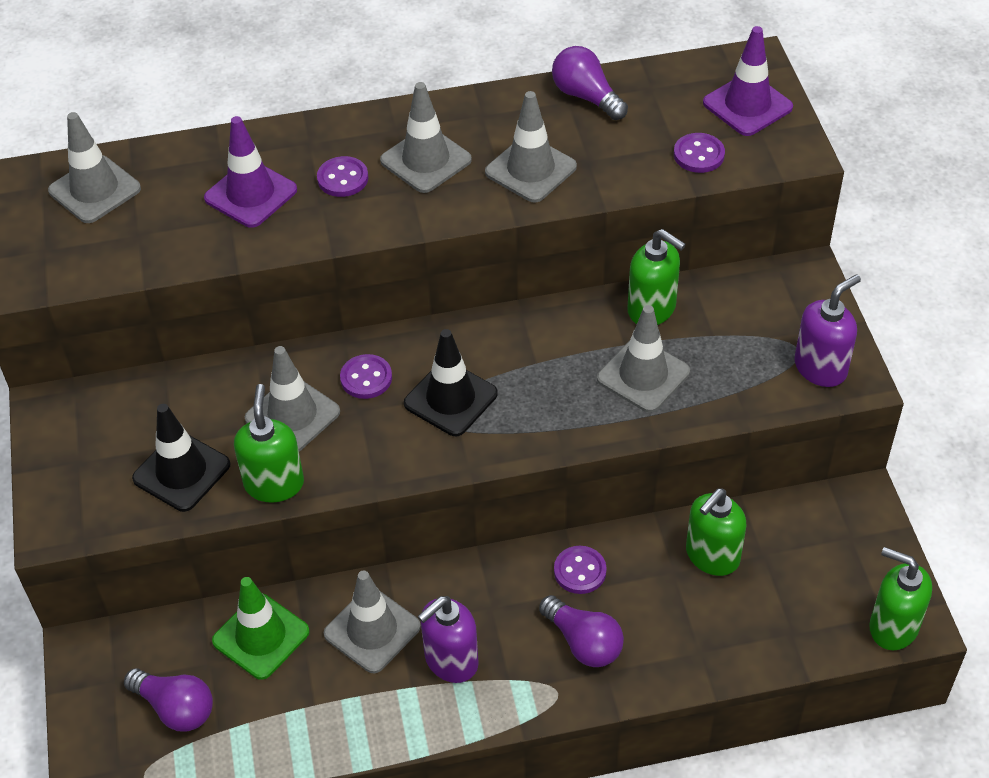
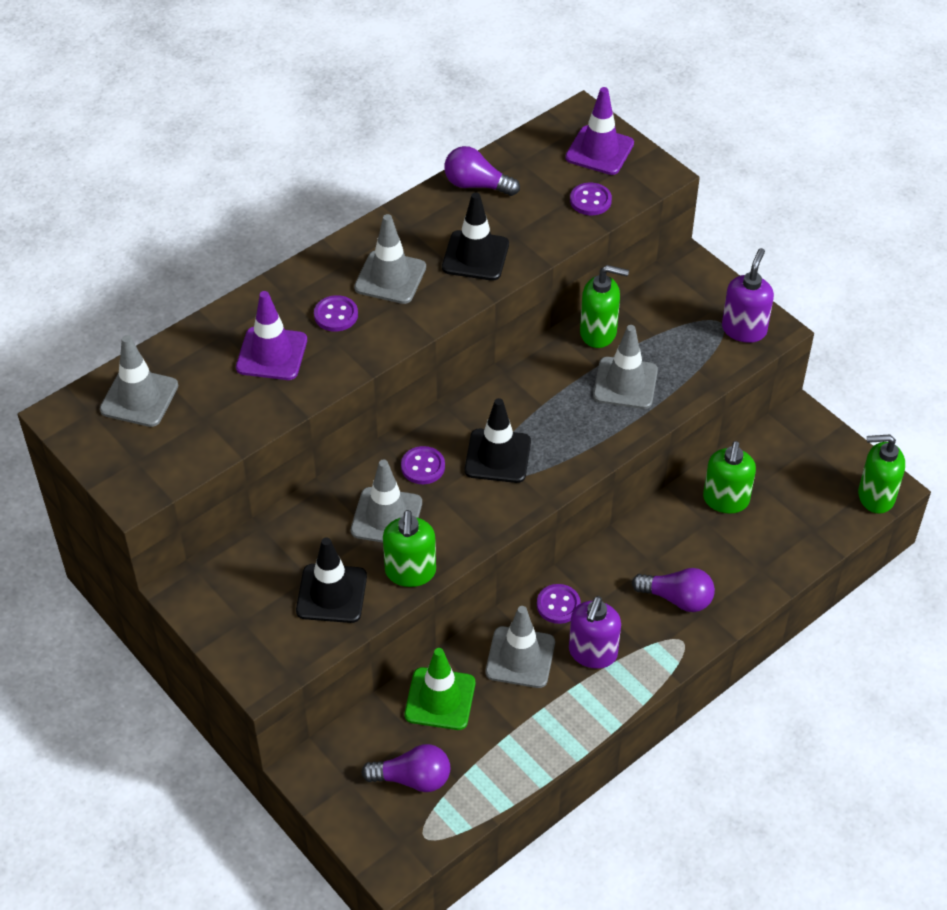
camera: 30 degrees left, 0 degrees up
(274, 483) = (410, 572): green soap dispenser -> green soap dispenser turned 150 degrees counterclockwise
(530, 169) = (475, 256): grey traffic cone -> black traffic cone
(580, 571) = (641, 550): purple button -> purple button (558, 605)

